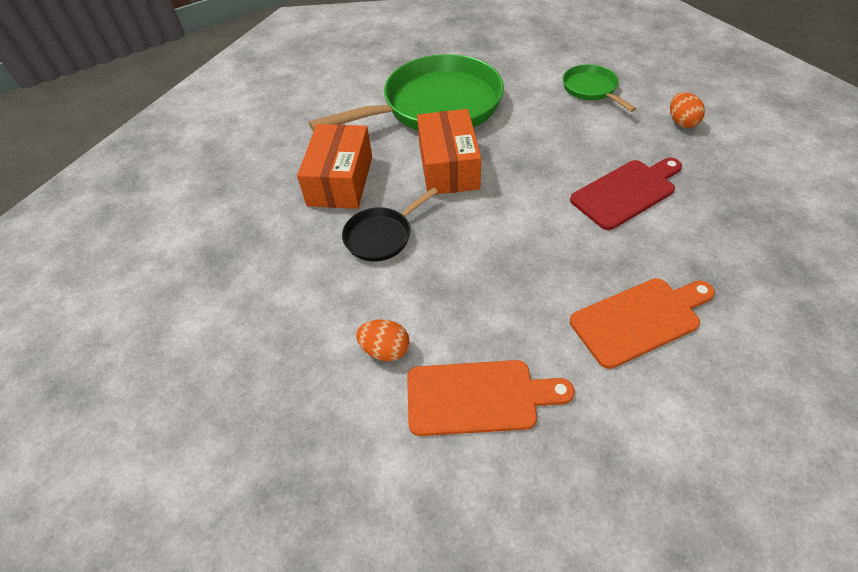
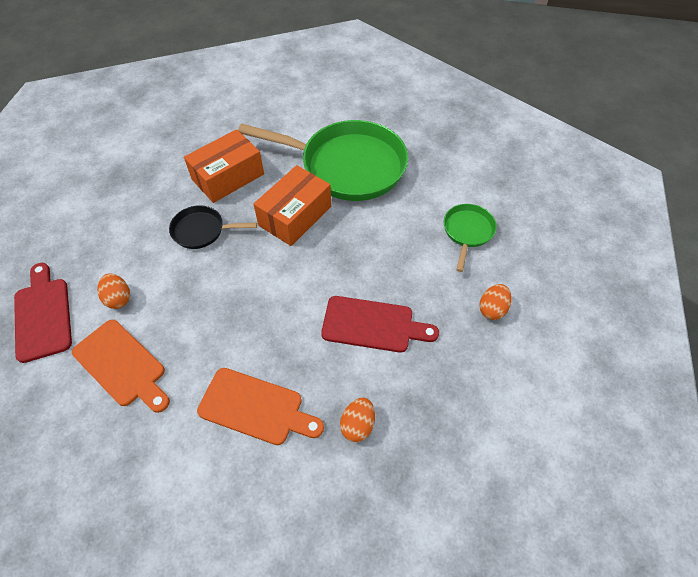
camera: 40 degrees right, 5 degrees up
(324, 434) = (43, 315): none -> red cutting board
(723, 262) = (357, 425): none -> orange egg

